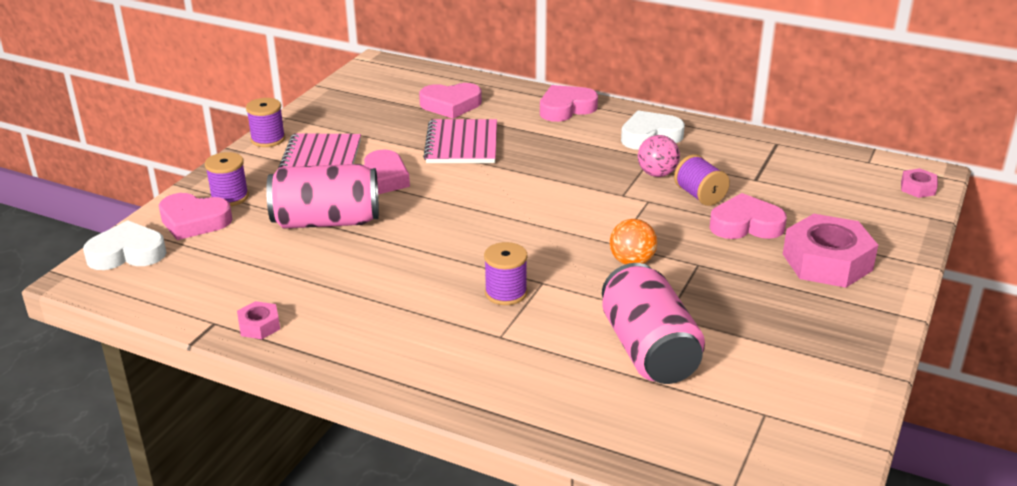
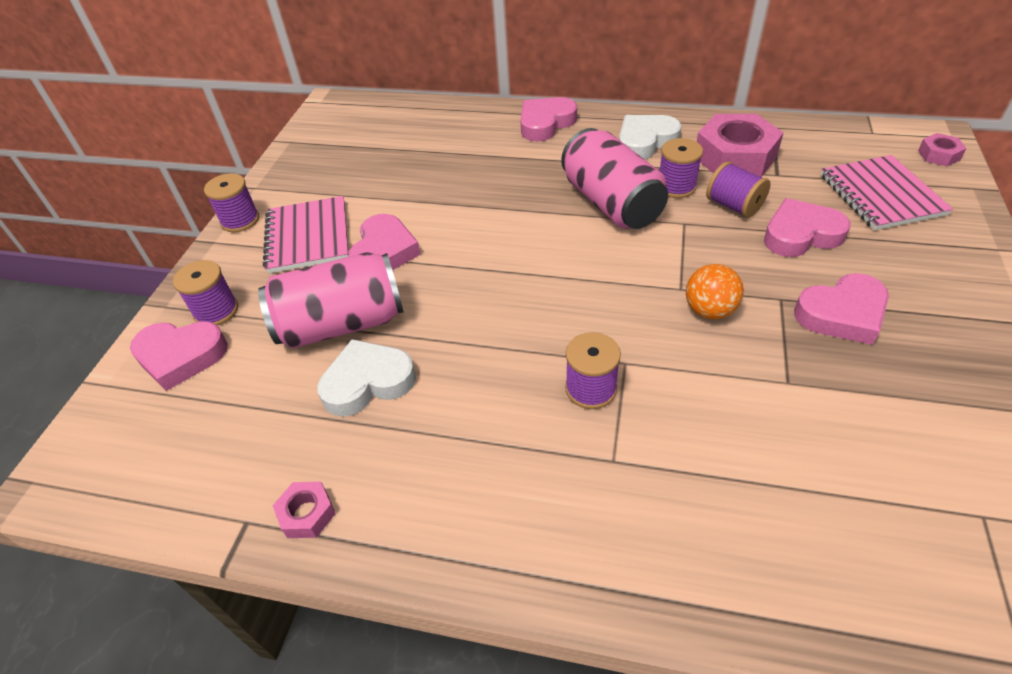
camera: 10 degrees left, 15 degrees up
(127, 253) = (106, 426): white heart -> white heart (367, 382)
(451, 105) = (425, 140): pink heart -> pink heart (842, 314)
(462, 144) = (456, 187): pink notebook -> pink notebook (881, 195)
(648, 350) = (796, 442): pink can -> pink can (611, 203)
(657, 174) = (676, 187): pink ball -> purple spool
(827, 262) = (911, 267): pink nut -> pink nut (735, 157)

